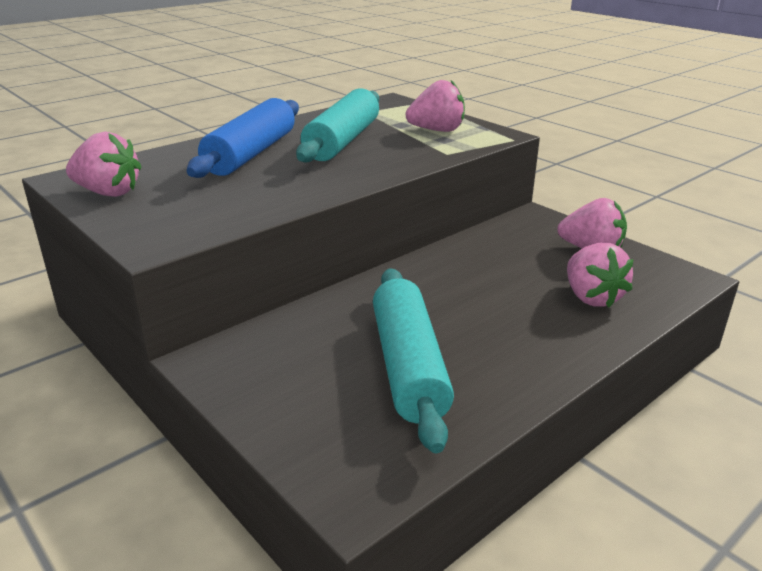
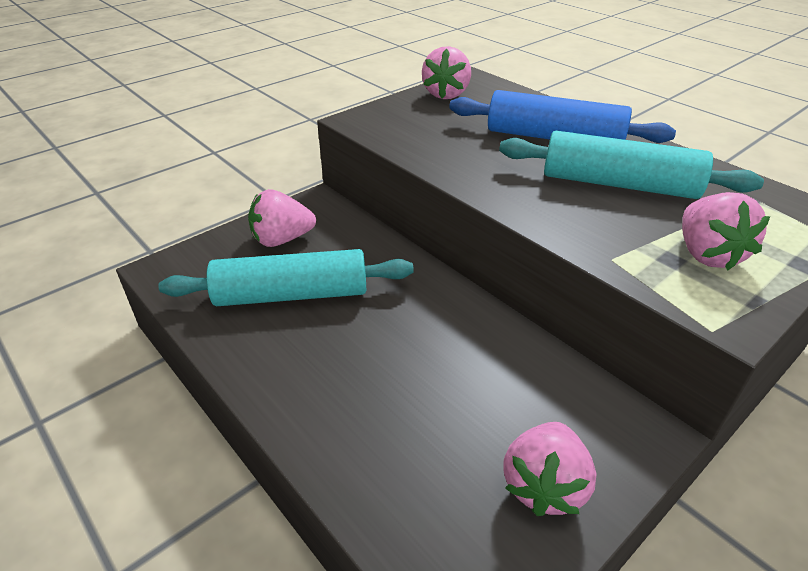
camera: 90 degrees right, 10 degrees up
(591, 297) = (405, 454): pink strawberry -> pink strawberry (282, 239)

